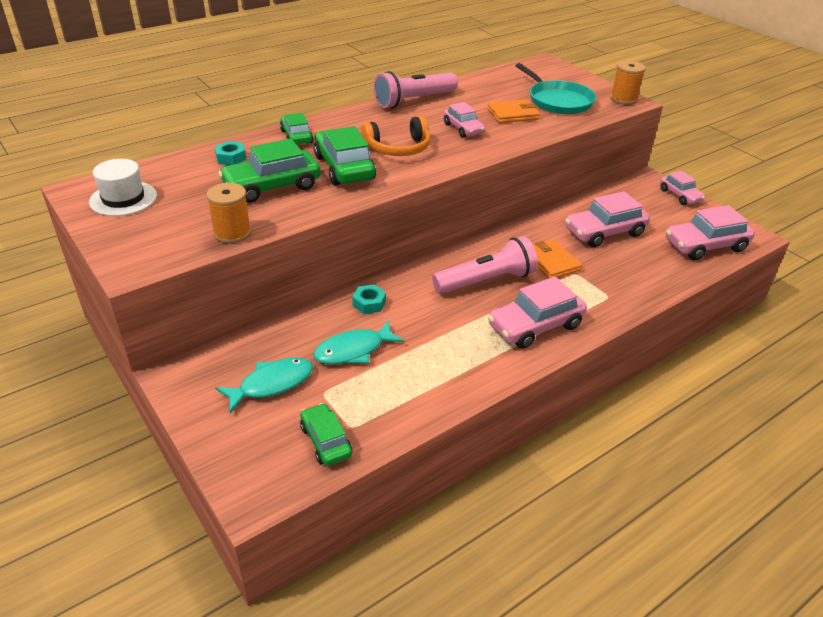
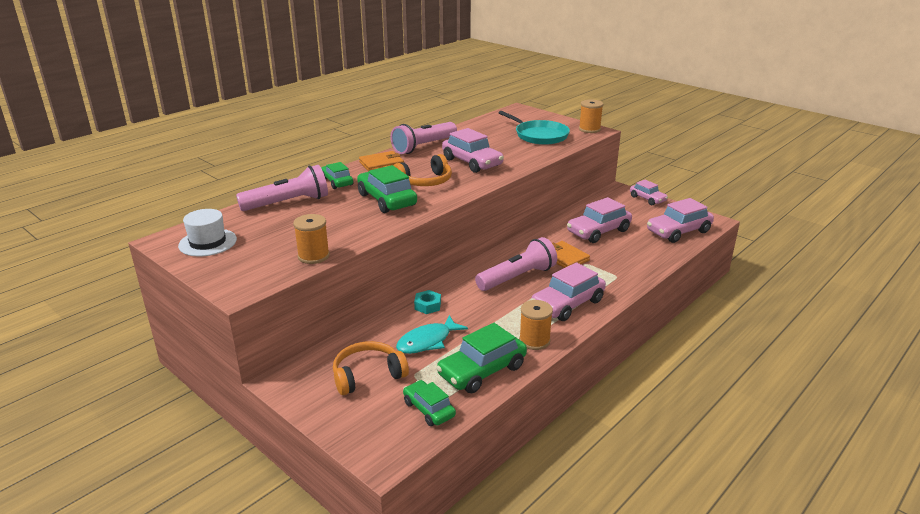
camera: 10 degrees left, 10 degrees down
(231, 158) = (288, 203): turquoise nut -> pink flashlight
(271, 384) = (368, 375): turquoise fish -> orange headphones
(272, 186) = (332, 219): green car -> green car (482, 371)
(463, 129) = (472, 162): pink car -> pink car, size x1.63
(479, 369) = (534, 341): none -> orange spool
(513, 114) = (507, 148): orange wallet -> orange wallet (381, 164)

